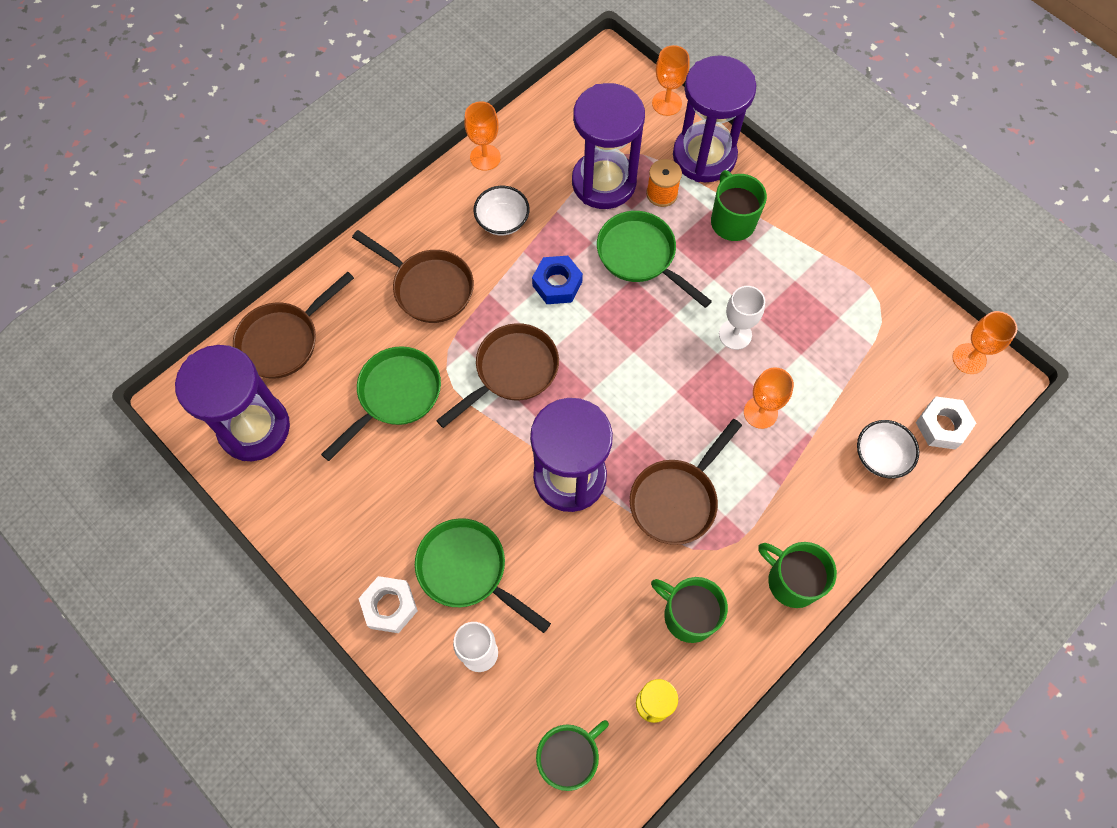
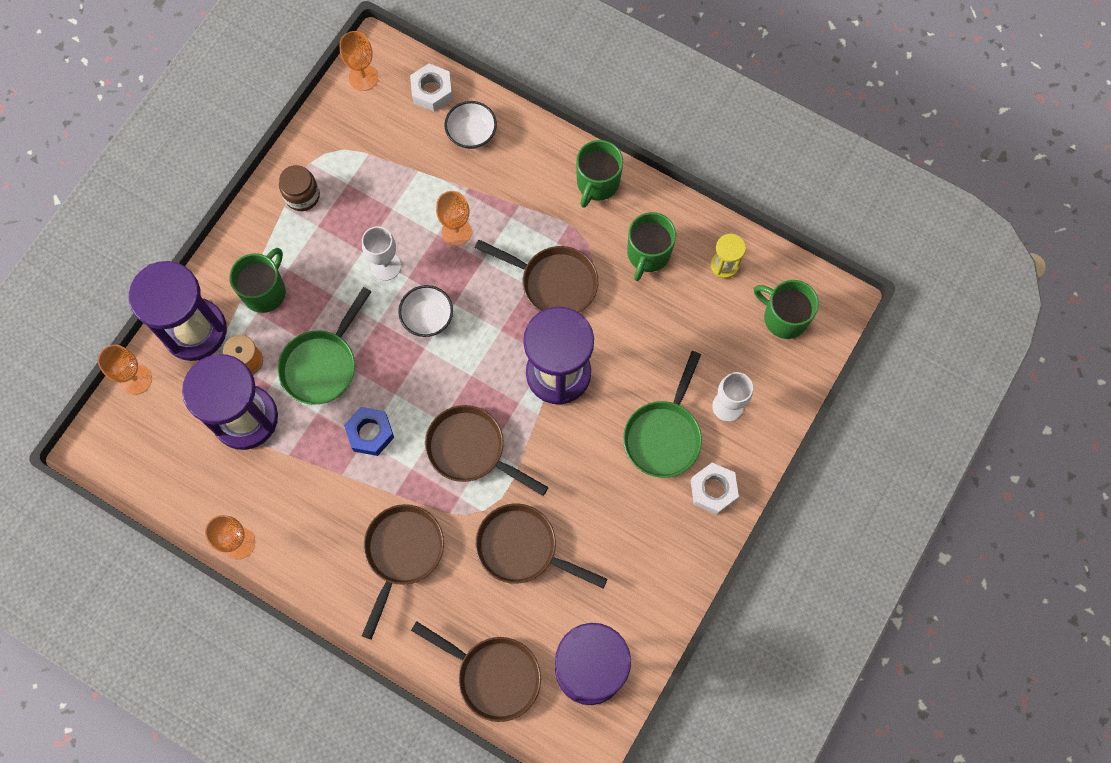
camera: 105 degrees left, 5 degrees up
(395, 396) = (523, 548): green pan -> brown pan
(502, 221) = (311, 504): white bowl -> white bowl (427, 317)
(732, 221) = (265, 291): green mug -> green mug turned 150 degrees clockwise
(832, 272) = (302, 196): none -> brown jar

